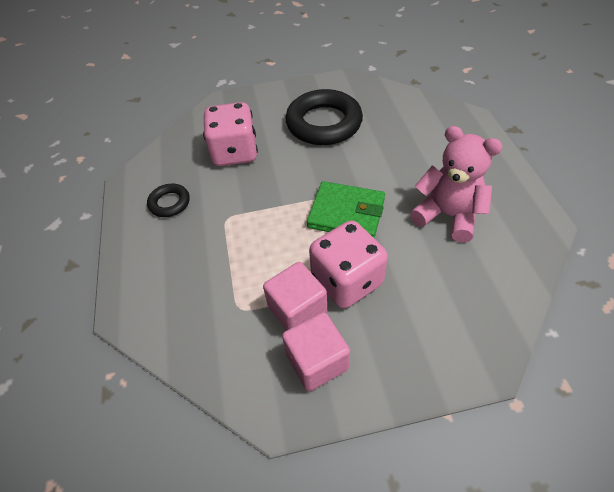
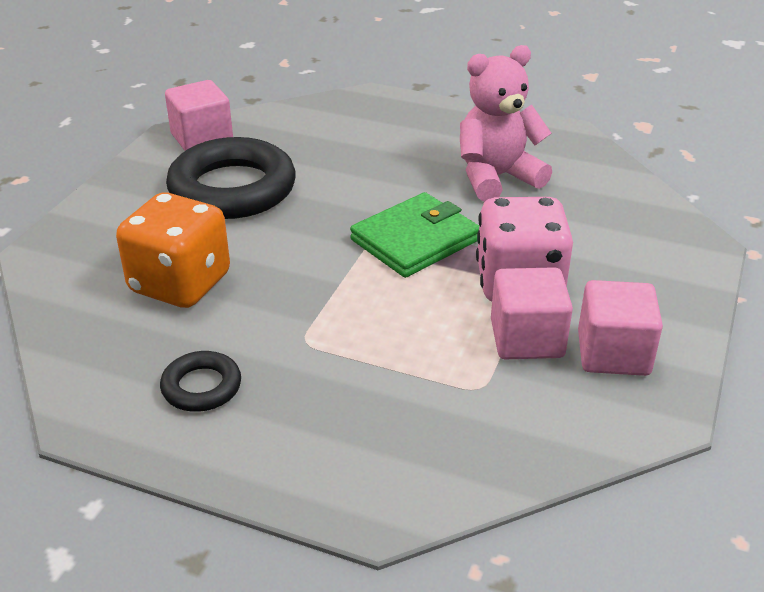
camera: 60 degrees left, 15 degrees down
(235, 153) = (180, 284): pink dice -> orange dice
(355, 88) = (202, 139): none -> pink cube

